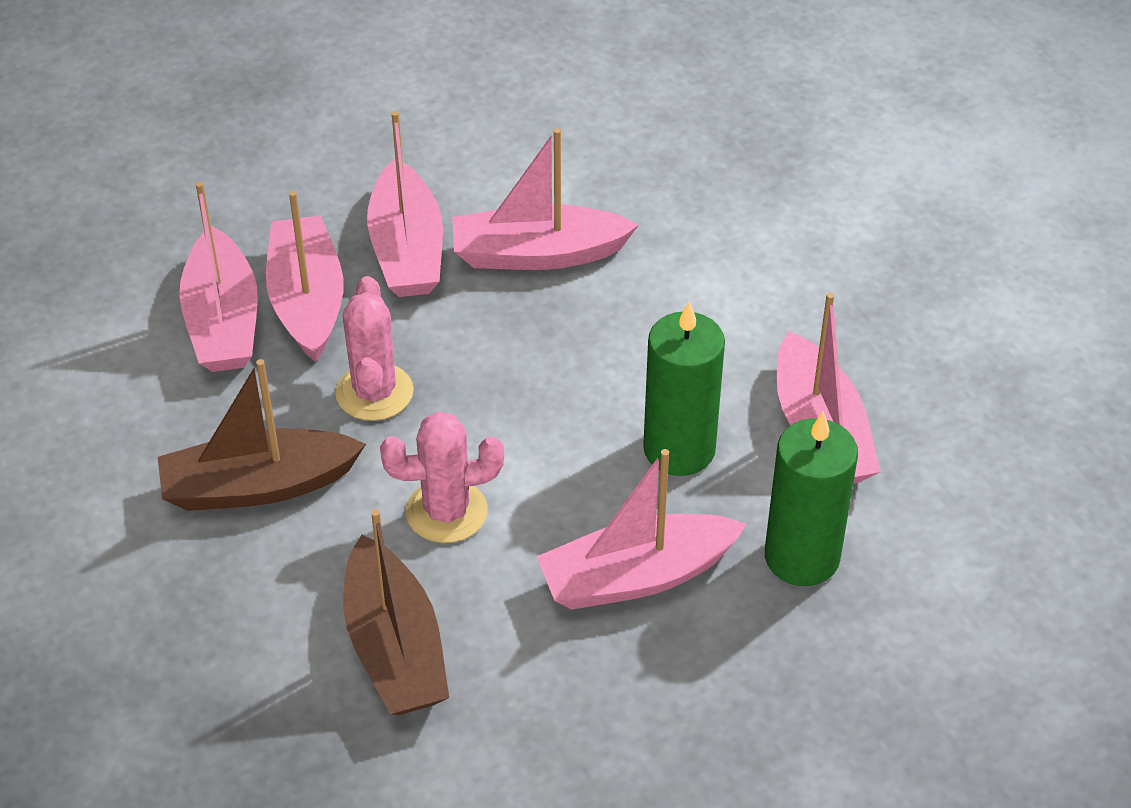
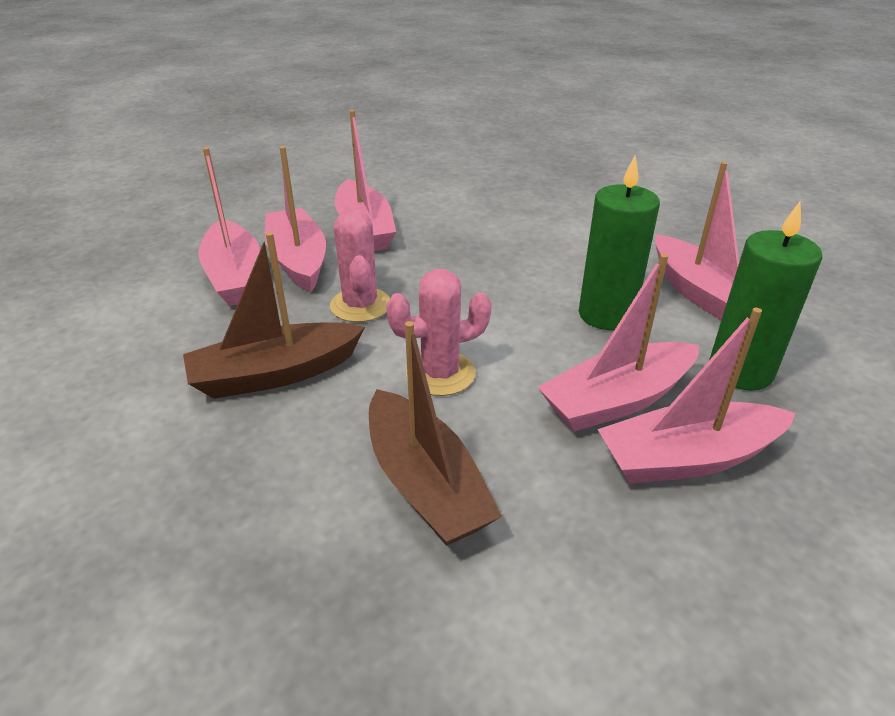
camera: 10 degrees left, 10 degrees down
(537, 254) = (456, 223): pink boat -> pink boat (687, 458)

